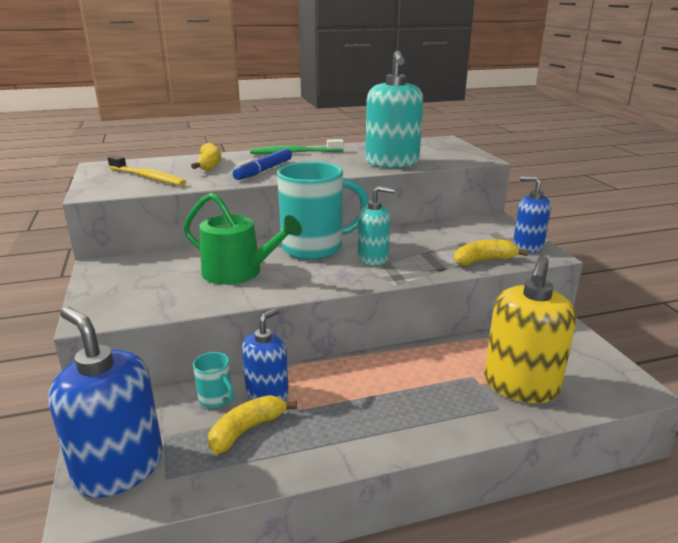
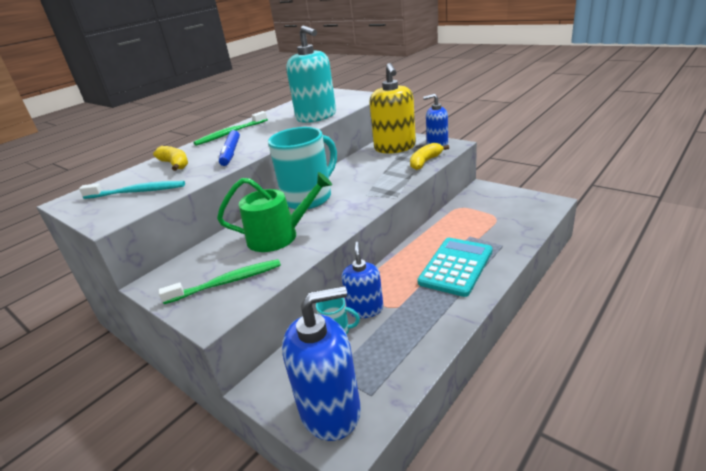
camera: 30 degrees left, 5 degrees up
(119, 468) = (330, 410): blue soap dispenser -> blue soap dispenser turned 150 degrees clockwise
(144, 293) = (226, 282): none -> green toothbrush
(148, 177) = (137, 192): yellow toothbrush -> turquoise toothbrush
(247, 430) = (383, 336): yellow banana -> none
(373, 258) = (358, 188): turquoise soap dispenser -> none
(411, 402) = (456, 267): none -> turquoise calculator
(520, 385) = (498, 228): yellow soap dispenser -> yellow soap dispenser (395, 147)

